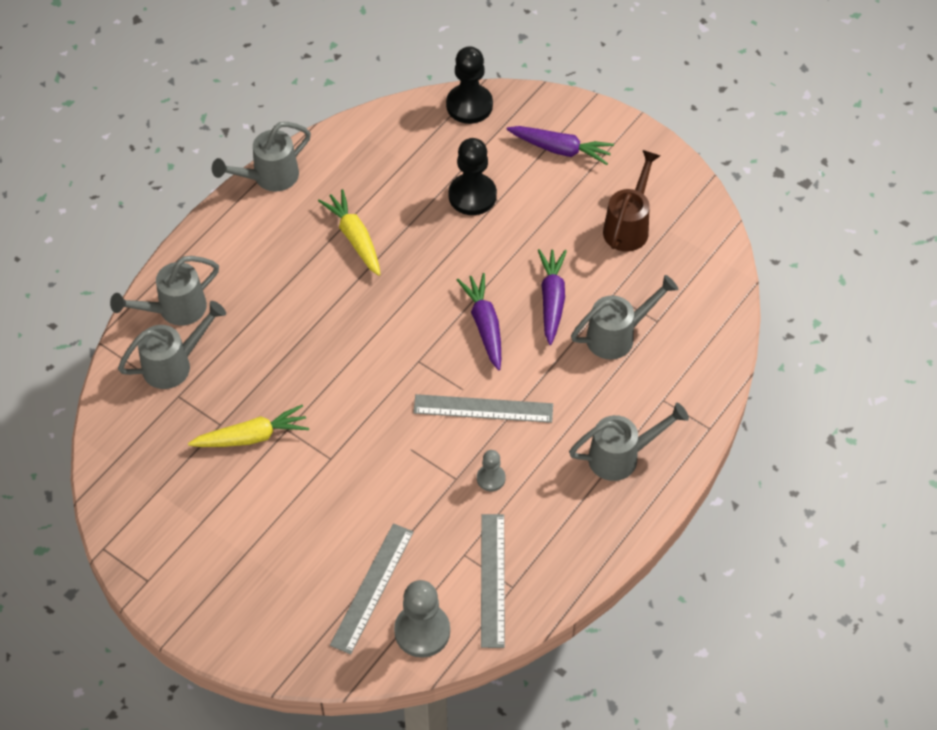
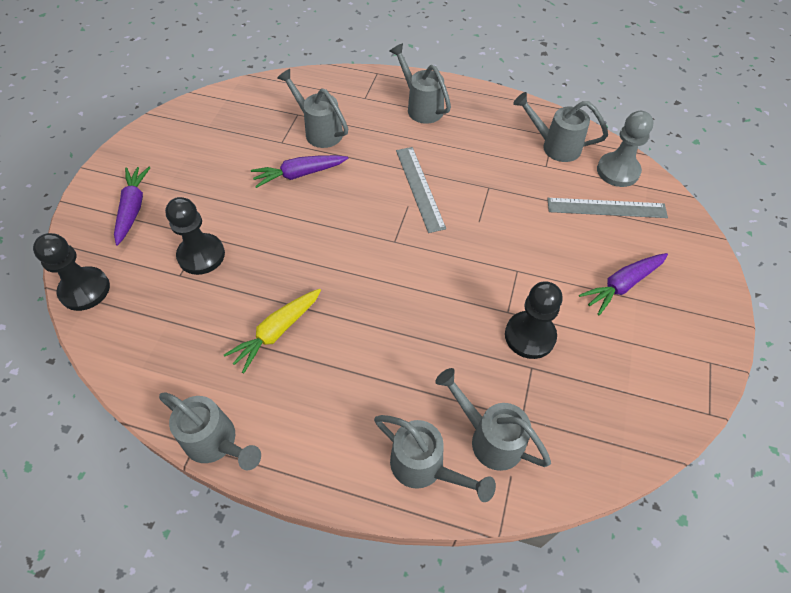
camera: 110 degrees left, 0 degrees up
(252, 437) = (530, 336): yellow carrot -> black pawn
(484, 325) = (341, 208): purple carrot -> purple carrot (622, 285)
(491, 478) = (477, 168): grey pawn -> none
(492, 580) = (554, 146): grey ruler -> grey watering can
(629, 226) = (210, 148): brown watering can -> none

